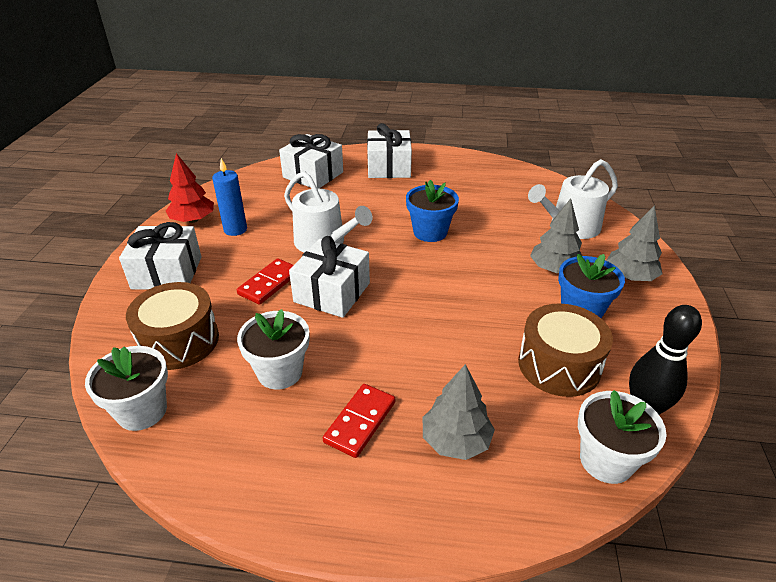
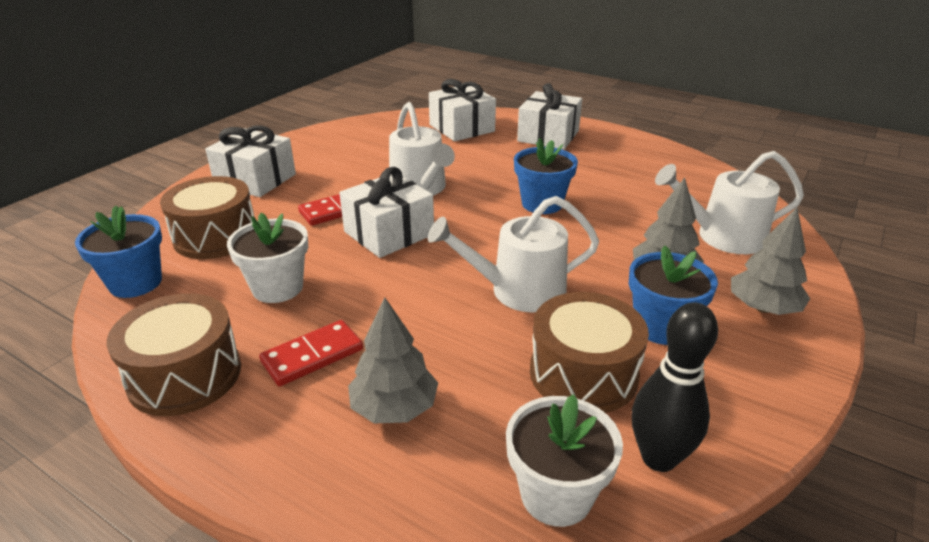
camera: 25 degrees right, 5 degrees down
(142, 411) = (135, 283): white flower pot -> blue flower pot
(193, 220) = (315, 143): red tree -> none
(235, 229) = (346, 159): blue candle -> none
(269, 479) = (185, 375): none -> brown drum
(469, 313) = (518, 290): none -> white watering can

